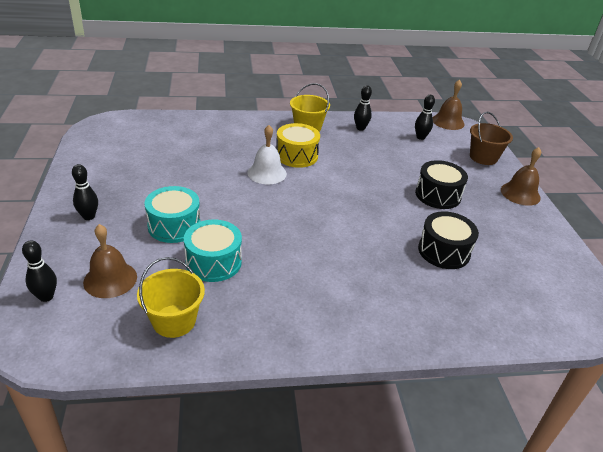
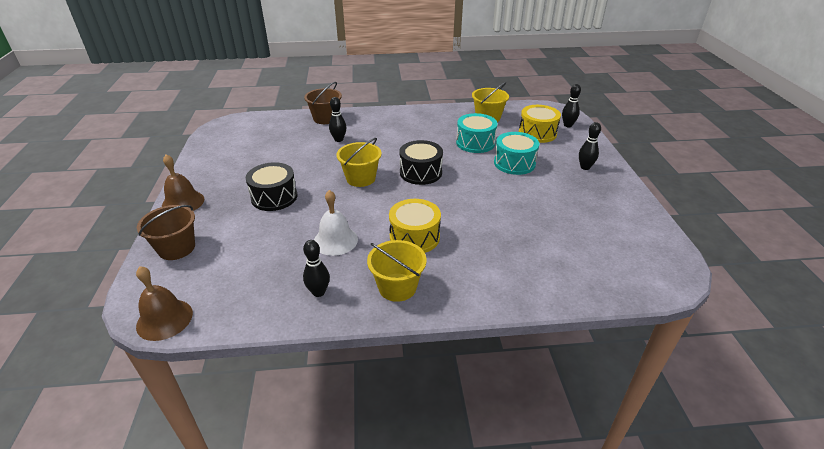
camera: 175 degrees left, 0 degrees up
(110, 279) = (537, 133): brown bell -> yellow drum
(267, 173) = (447, 213): white bell -> white bell (335, 240)
(358, 212) = (360, 178): none -> yellow bucket
(420, 137) = (237, 279): black bowling pin -> black bowling pin (339, 139)
(444, 251) = (303, 153): black drum -> black drum (420, 172)
(452, 326) = (325, 118): none -> brown bucket

